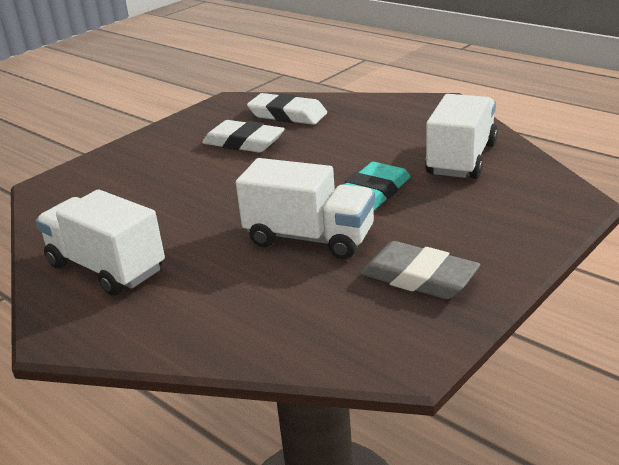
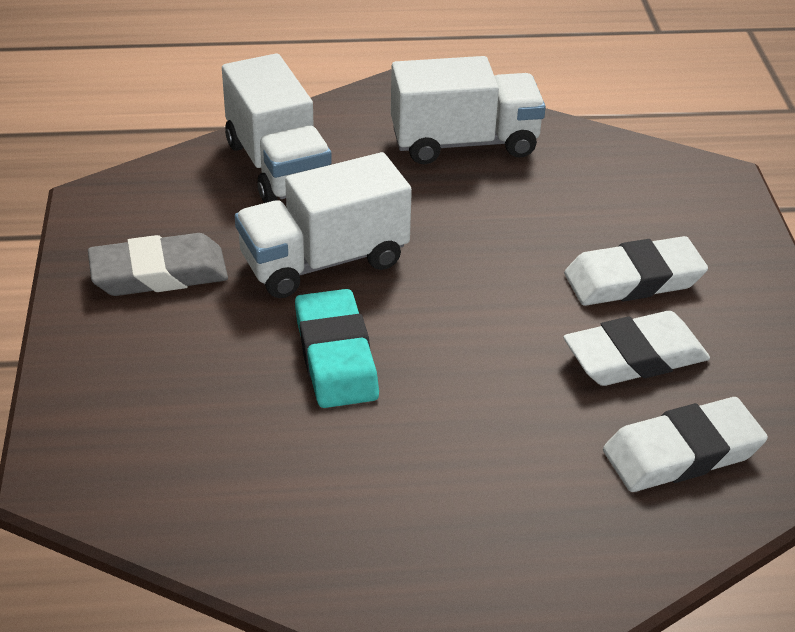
camera: 130 degrees right, 10 degrees up
(183, 165) = (633, 279): none -> white eraser
(461, 159) = (290, 487): white truck -> white truck (278, 166)

